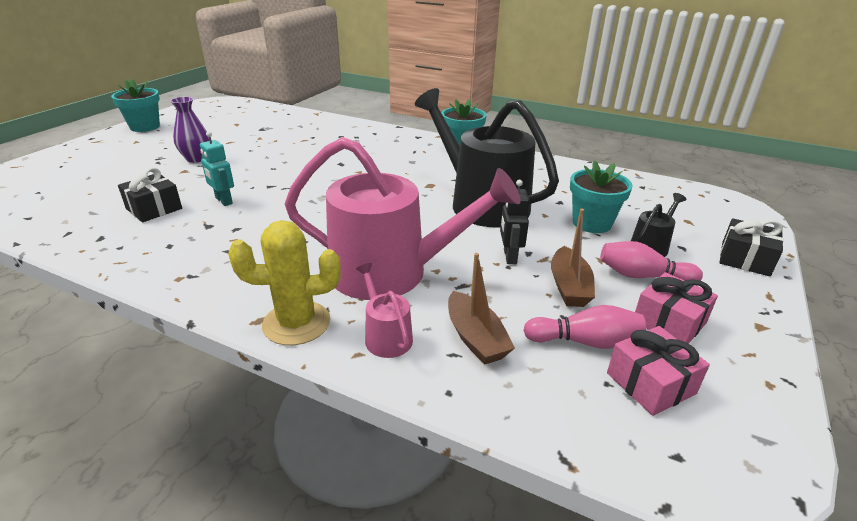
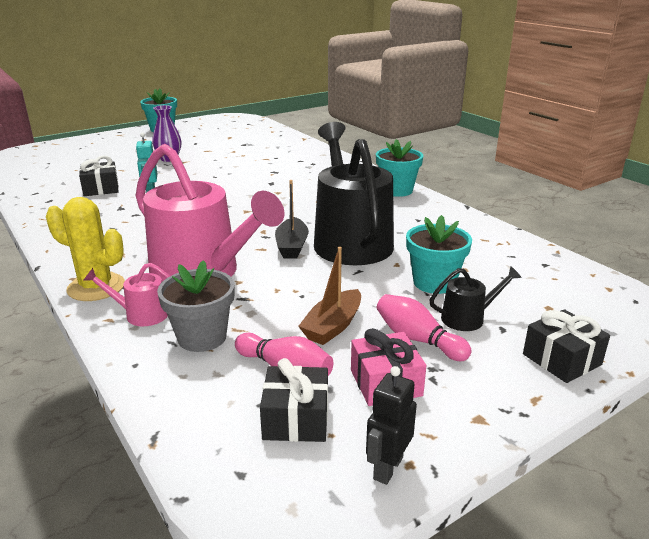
camera: 30 degrees right, 5 degrees down
(386, 336) = (141, 314): pink watering can -> pink watering can turned 90 degrees counterclockwise
(440, 222) = (292, 246): none -> black boat
(475, 338) = (202, 337): brown boat -> grey flower pot
(509, 256) = (313, 288): black robot -> black robot (387, 468)
(650, 383) = (296, 419): pink gift -> black gift

